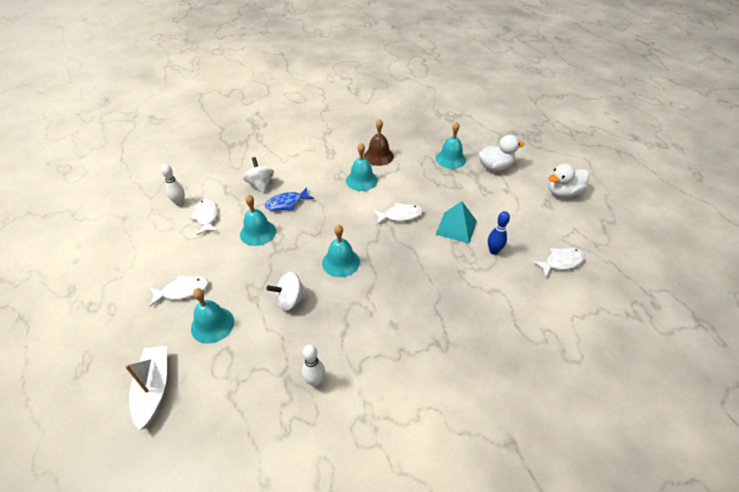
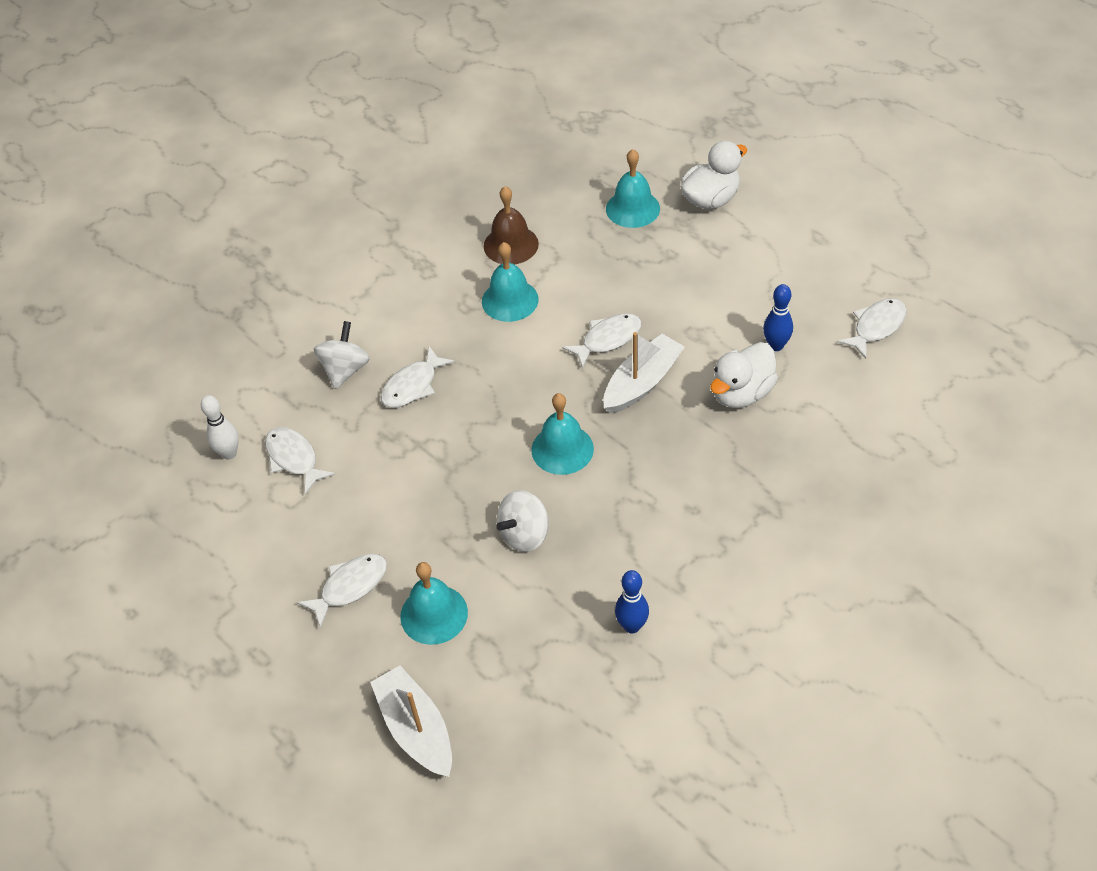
camera: 20 degrees left, 5 degrees up
(258, 232) = (400, 452): turquoise bell -> none
(261, 185) = (345, 370): white spinning top -> white spinning top turned 60 degrees clockwise
(287, 203) = (413, 385): blue fish -> white fish
(315, 381) = (632, 626): white bowling pin -> blue bowling pin
(405, 244) = (642, 383): none -> white boat
(456, 227) = (703, 327): turquoise pyramid -> none
(563, 193) = (833, 210): white duck -> white duck (741, 393)

